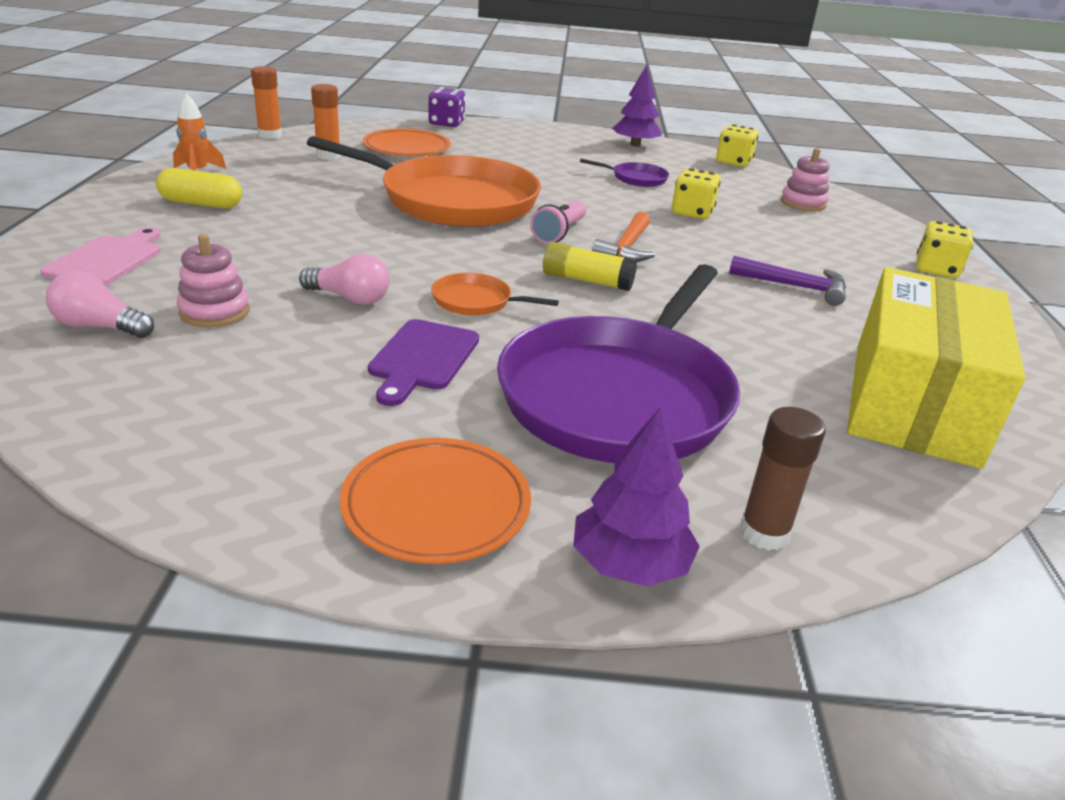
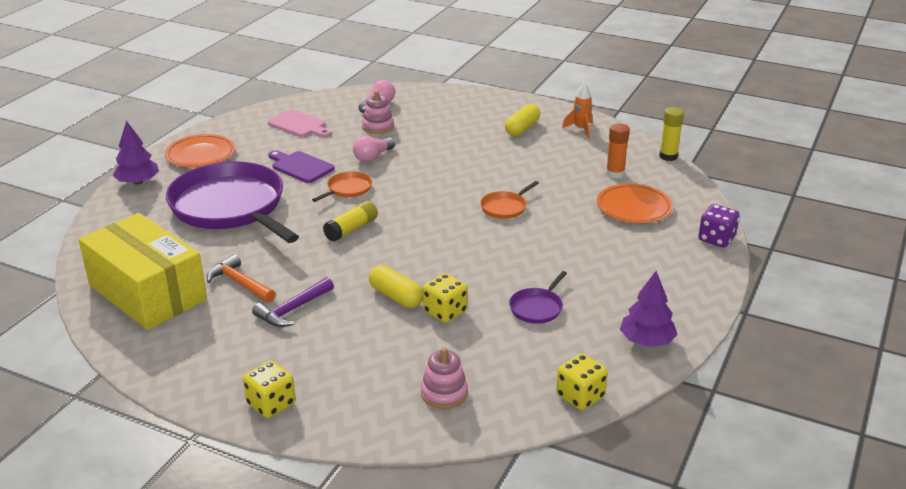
camera: 115 degrees right, 0 degrees up
(107, 260) = (449, 106): pink cutting board -> pink cutting board (299, 125)
(270, 135) = (668, 156): orange glue stick -> yellow glue stick
(451, 200) = (505, 207): orange pan -> orange pan, size x0.40
(559, 233) = (429, 237): pink flashlight -> none
(626, 248) = (391, 257): orange hammer -> orange hammer (240, 283)
(697, 236) = (396, 296): none -> yellow capsule
(764, 533) = (121, 212): brown glue stick -> none

